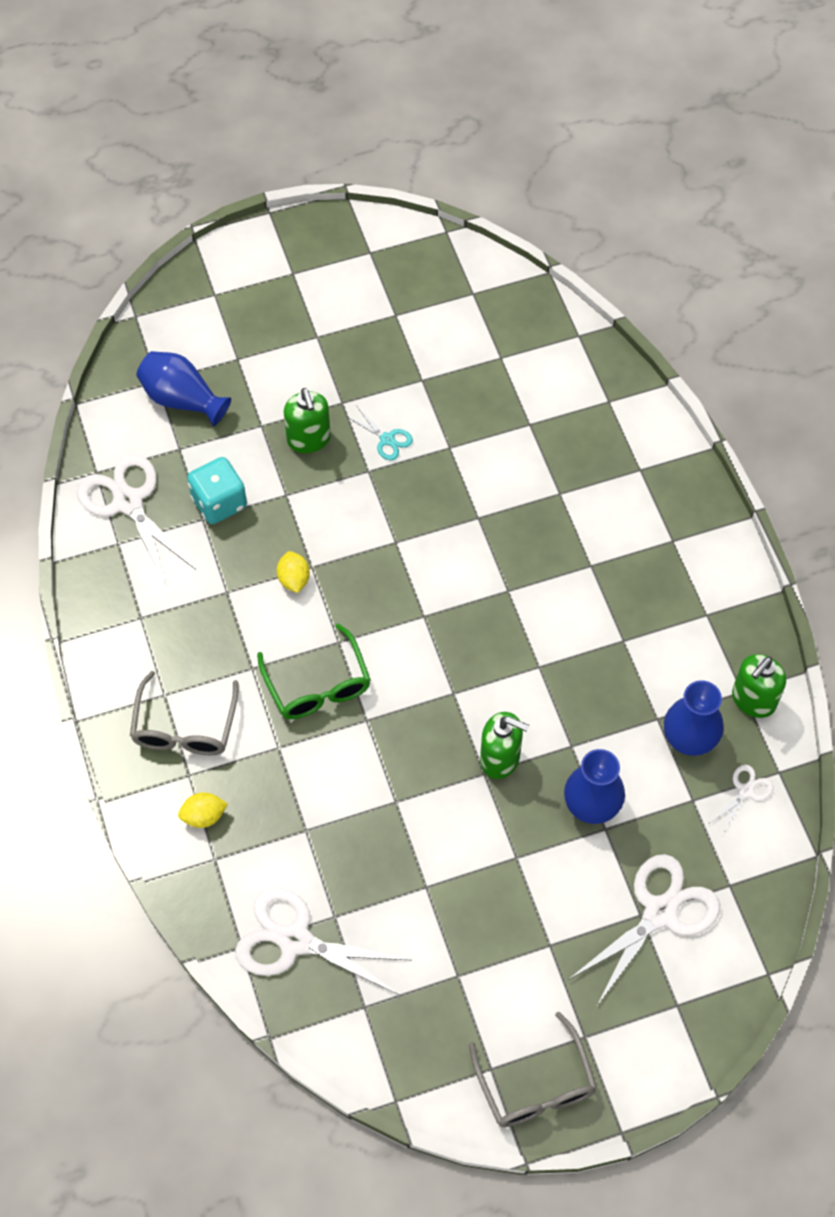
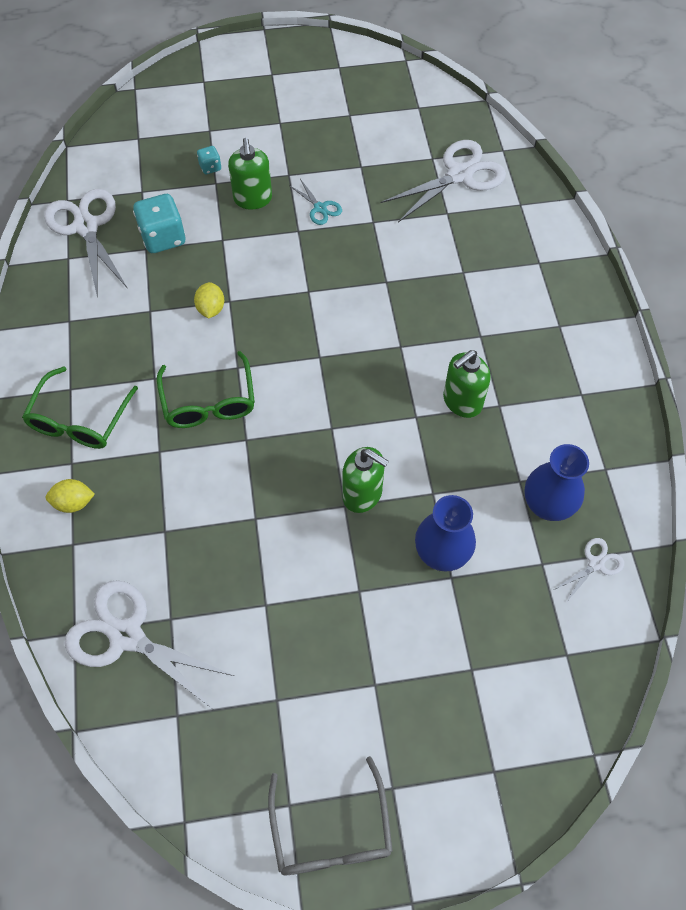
camera: 10 degrees right, 0 degrees up
(182, 399) = (155, 154): blue vase -> none
(184, 727) = (79, 420): grey glasses -> green glasses
(250, 406) = (210, 167): none -> turquoise dice
(659, 913) = (491, 670): white scissors -> white scissors (459, 175)
(753, 700) = (615, 478): green soap dispenser -> green soap dispenser (462, 402)

